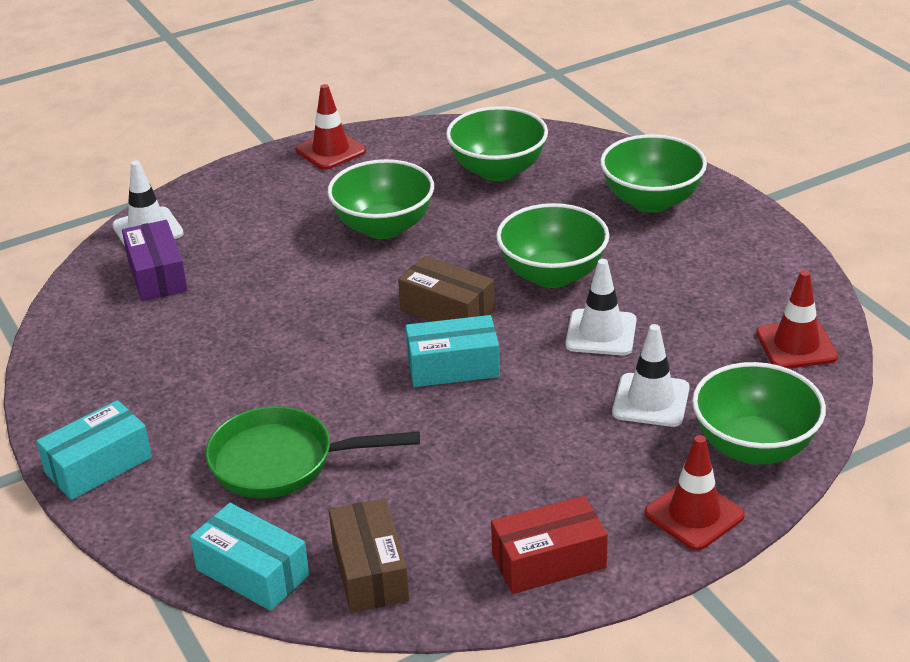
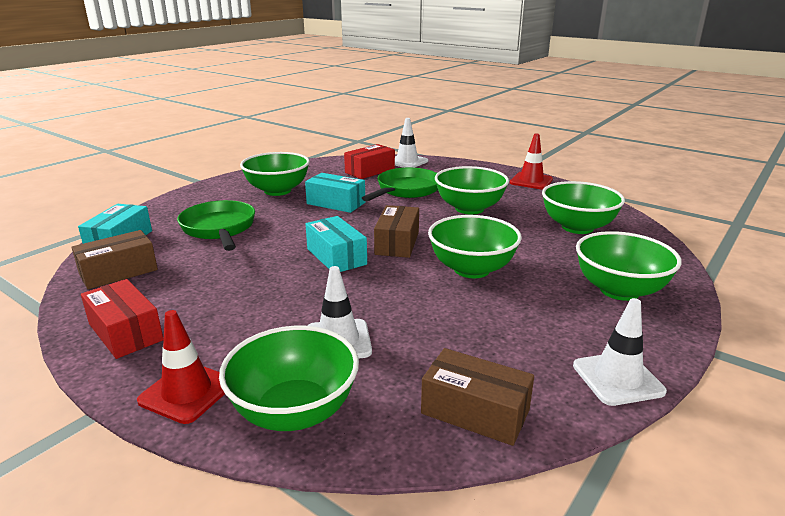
camera: 65 degrees right, 10 degrees down
(98, 465) = (206, 192): turquoise box -> turquoise box (336, 203)
(157, 275) = (370, 171): purple box -> red box
(165, 384) = (277, 191): none -> green bowl
(273, 261) = (406, 190): none -> green pan
(601, 333) = (414, 302): white traffic cone -> white traffic cone (617, 378)
(796, 345) = (475, 411): red traffic cone -> brown box

